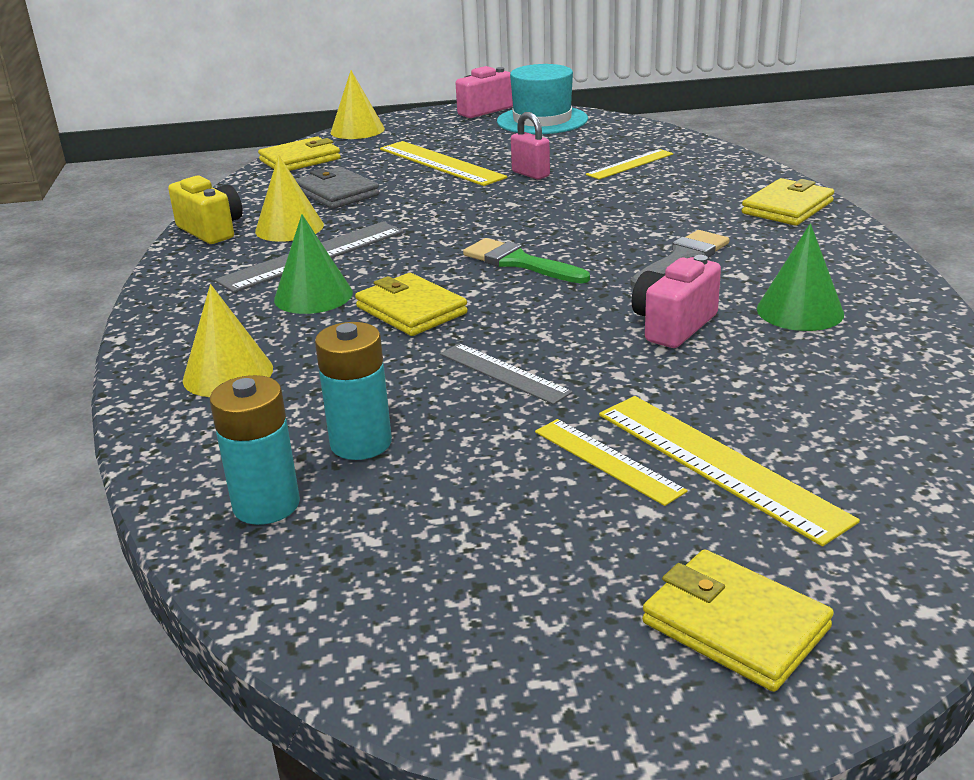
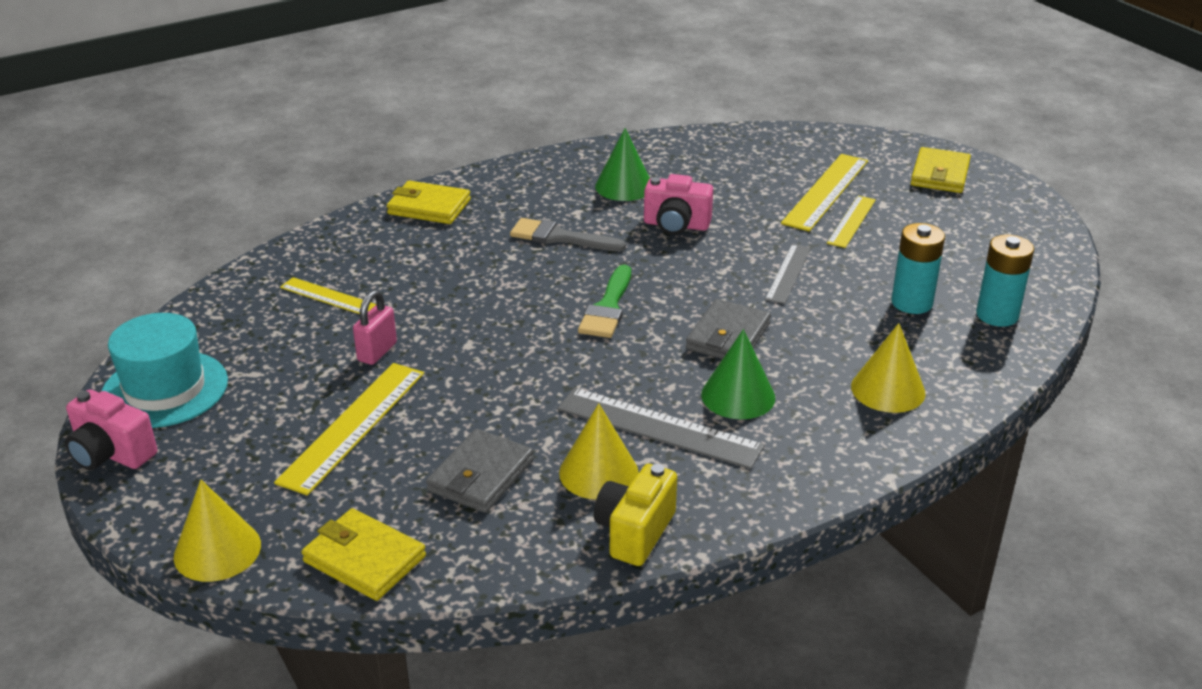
camera: 115 degrees left, 5 degrees up
(411, 310) = (728, 336): yellow wallet -> grey wallet

